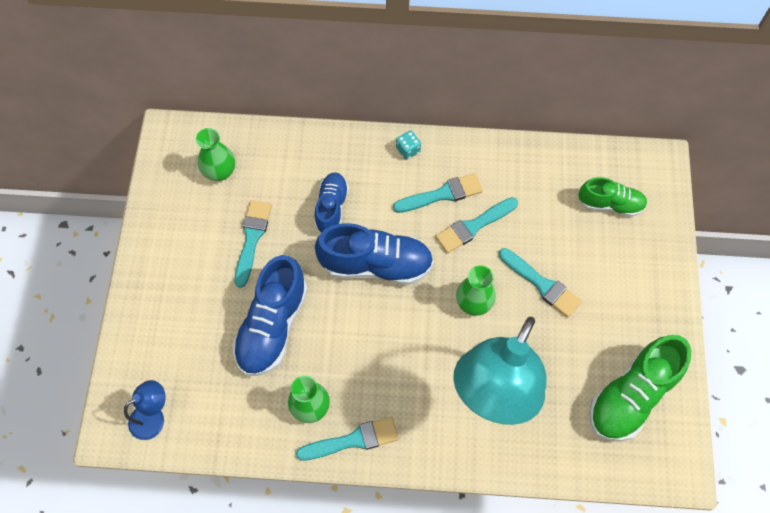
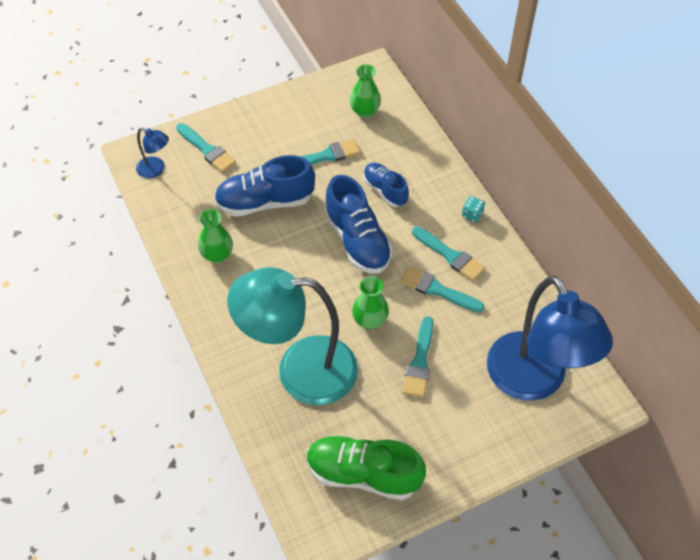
camera: 60 degrees right, 10 degrees down
(331, 207) = (385, 190): blue shoe -> blue shoe turned 105 degrees counterclockwise
(353, 440) = (207, 293): turquoise brush -> turquoise brush (207, 150)
(610, 204) = (533, 381): green shoe -> blue lamp

